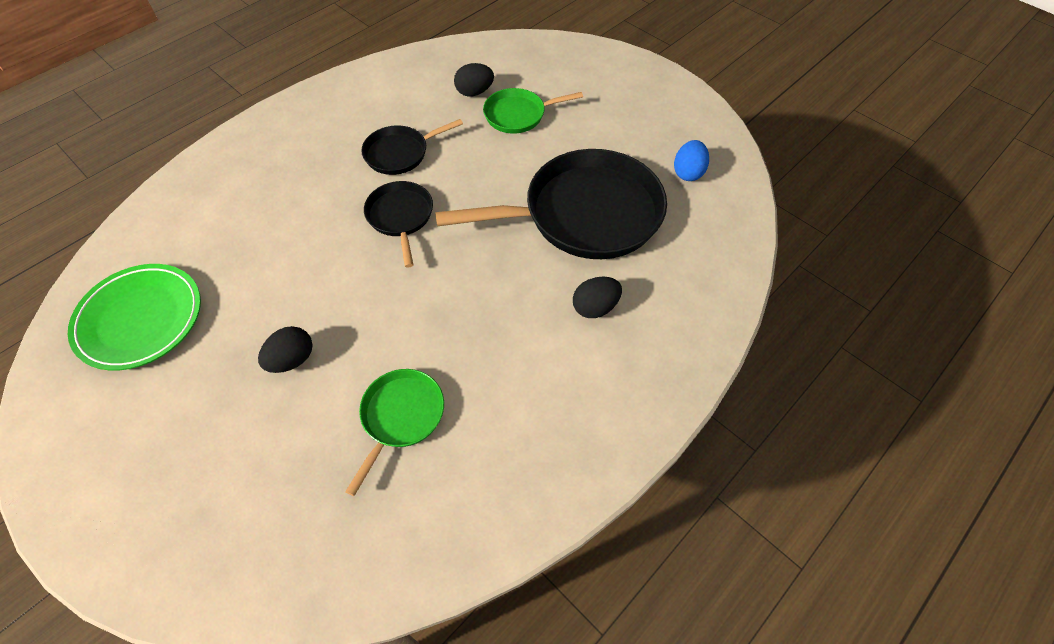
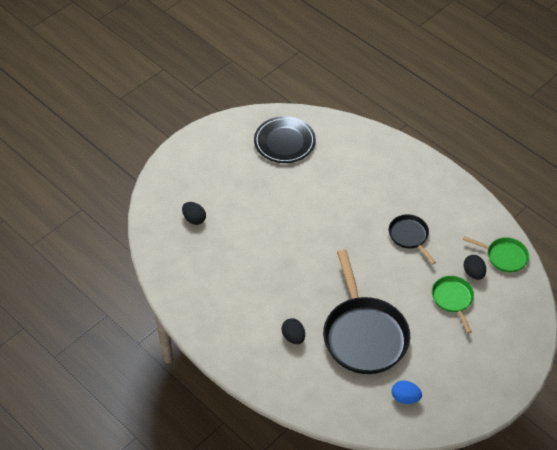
camera: 90 degrees right, 5 degrees down
(140, 319) = (284, 142): green plate -> black plate
(292, 360) = (261, 205): black egg -> black egg (194, 219)
(401, 217) = (356, 241): black pan -> none
(401, 417) = (228, 252): green pan -> green pan (504, 256)

